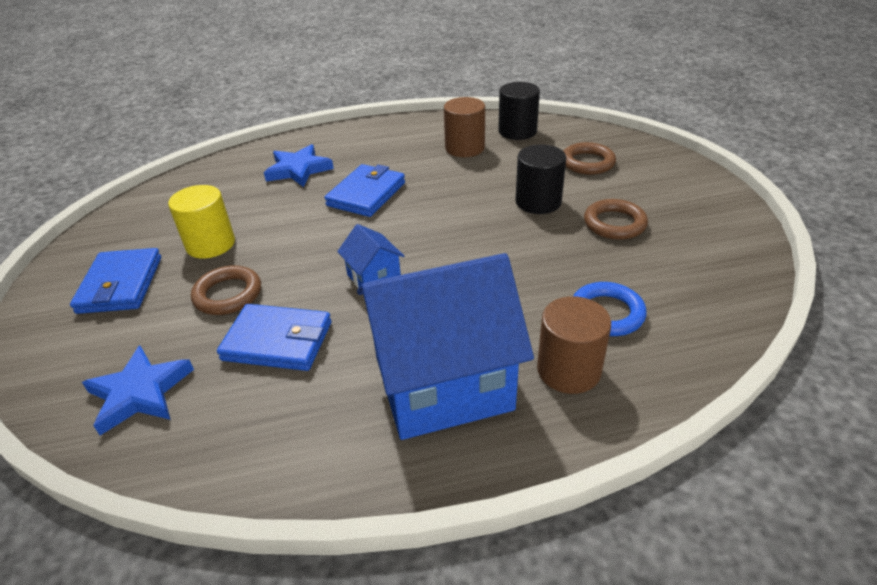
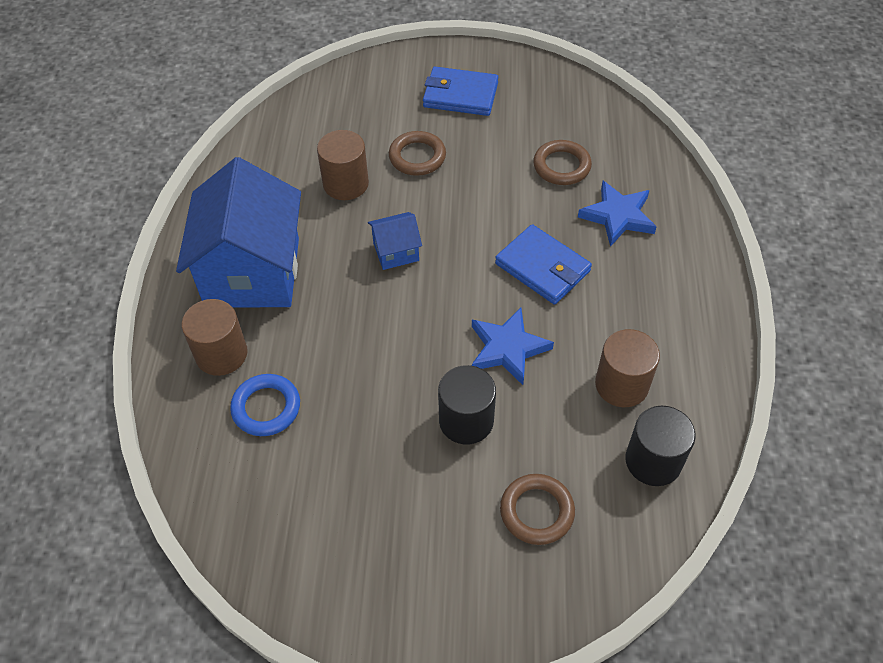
camera: 105 degrees right, 15 degrees up
(140, 393) = (331, 113): blue star -> blue star (507, 348)
(210, 244) = (496, 146): yellow cylinder -> none
(277, 341) = (346, 184): blue wallet -> brown cylinder
(614, 224) = (393, 478): brown ring -> brown ring (561, 166)

